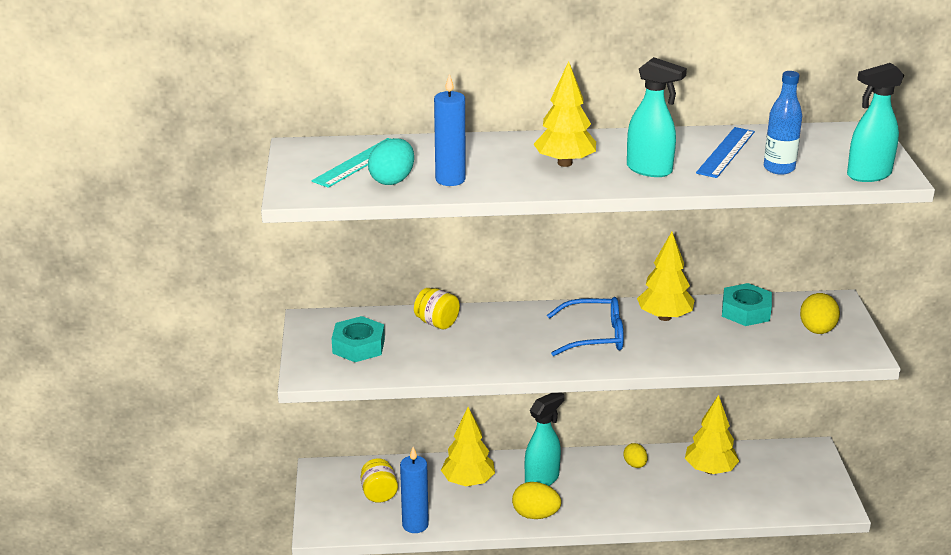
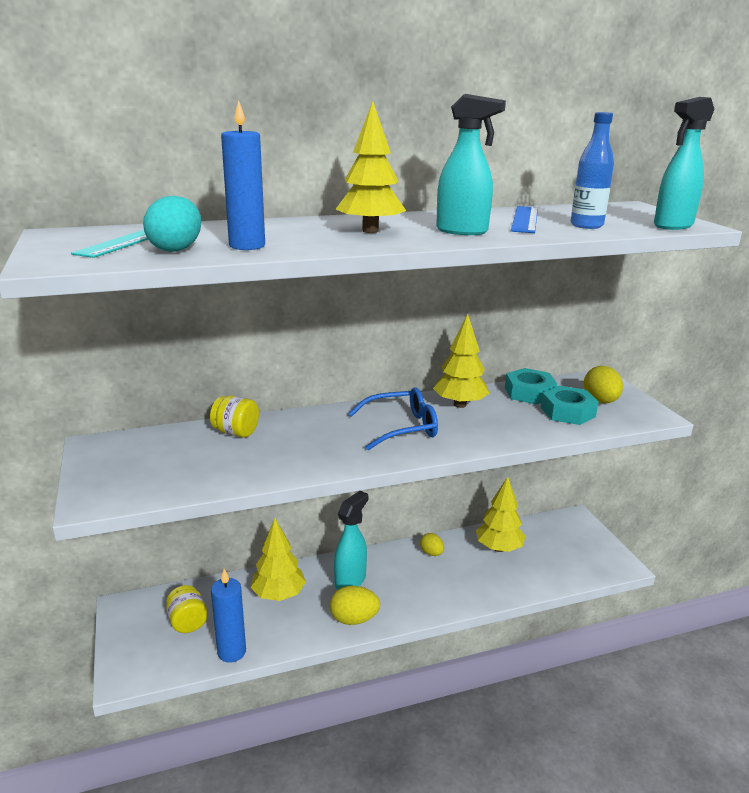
camera: 15 degrees left, 5 degrees down
(358, 346) = (151, 464): turquoise nut -> turquoise nut (567, 412)

